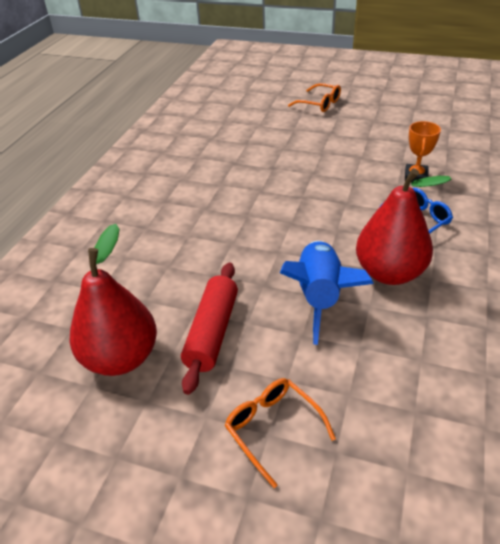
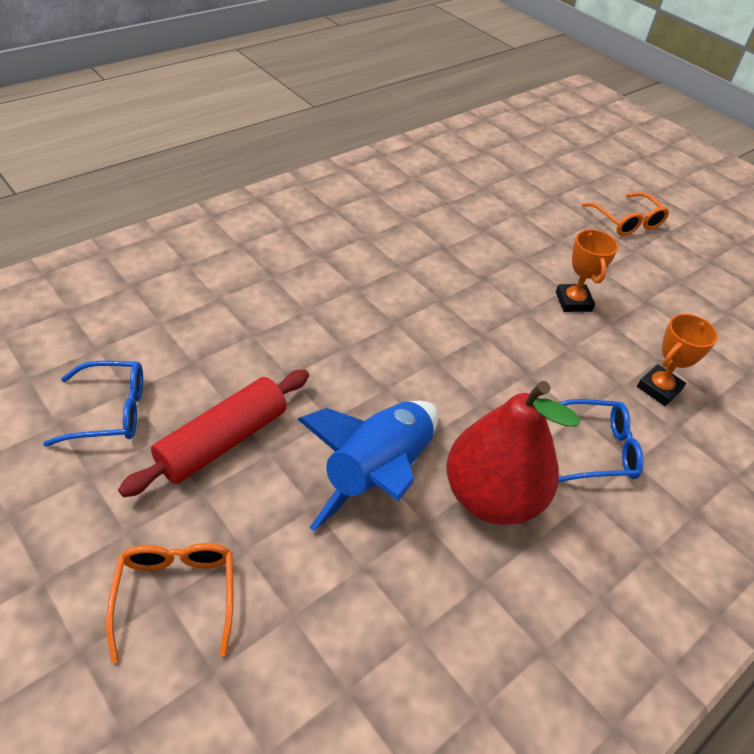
camera: 25 degrees right, 5 degrees up
(121, 358) = (111, 411): red pear -> blue glasses
(332, 156) = (573, 302): none -> orange trophy

